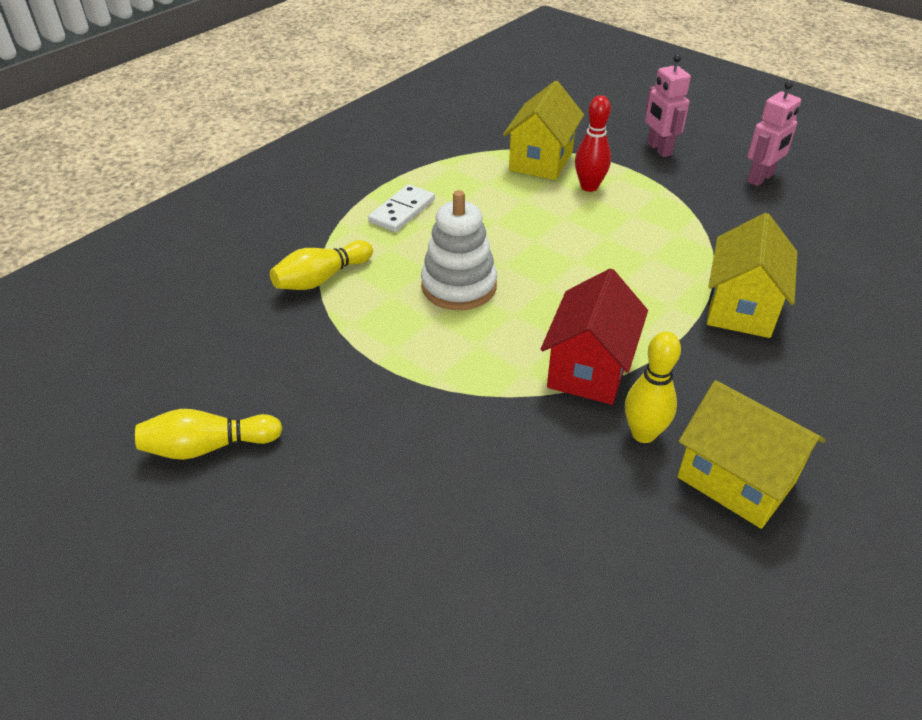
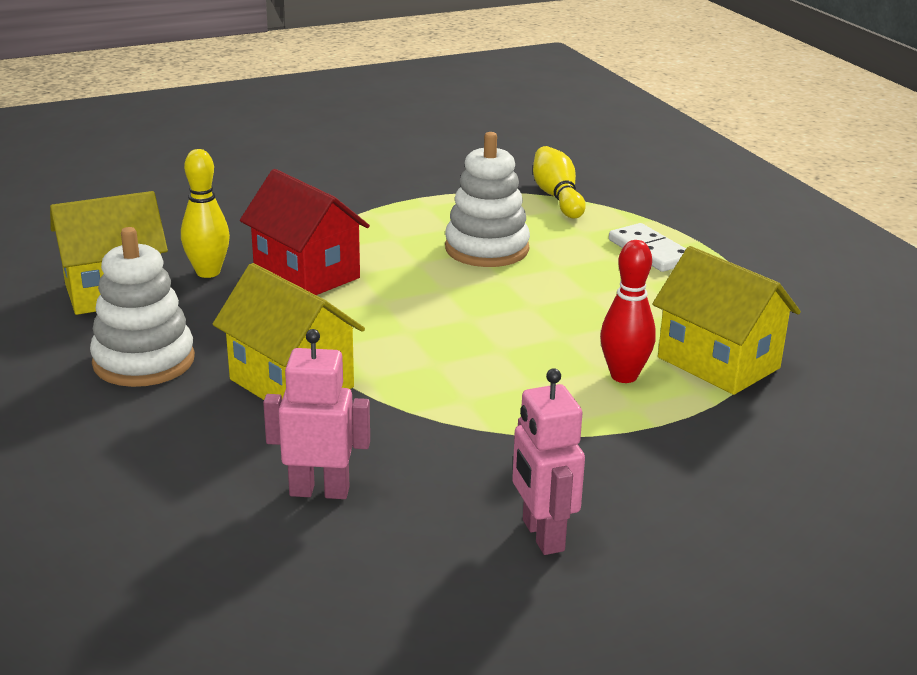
camera: 115 degrees right, 15 degrees down
(208, 447) = (391, 137): yellow bowling pin -> none
(658, 149) = (697, 473): pink robot -> pink robot (319, 491)
(802, 395) = (144, 361): none -> white stacking toy

